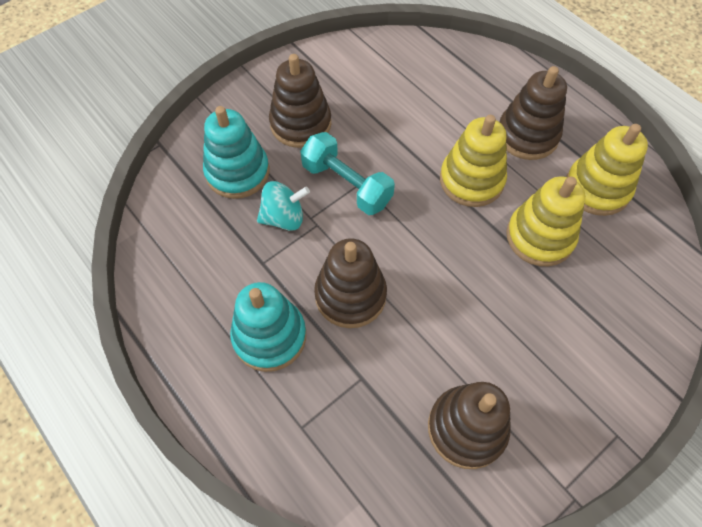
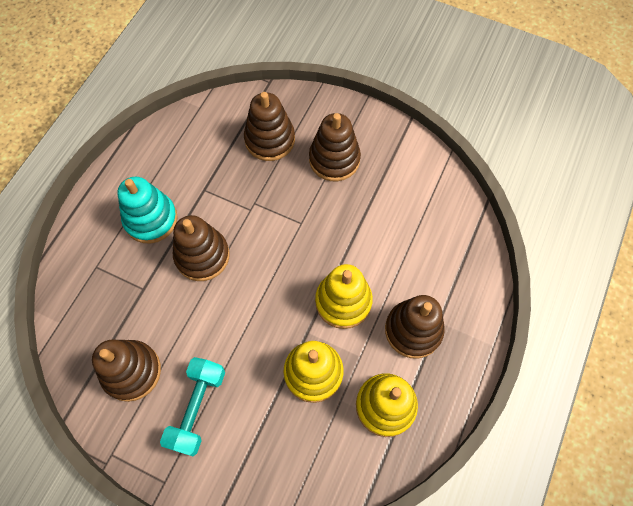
camera: 65 degrees right, 5 degrees up
(237, 172) = (270, 139): turquoise stacking toy -> brown stacking toy
(284, 218) = (246, 186): turquoise spinning top -> none
(347, 184) = (294, 214): turquoise dumbbell -> turquoise dumbbell (197, 408)

